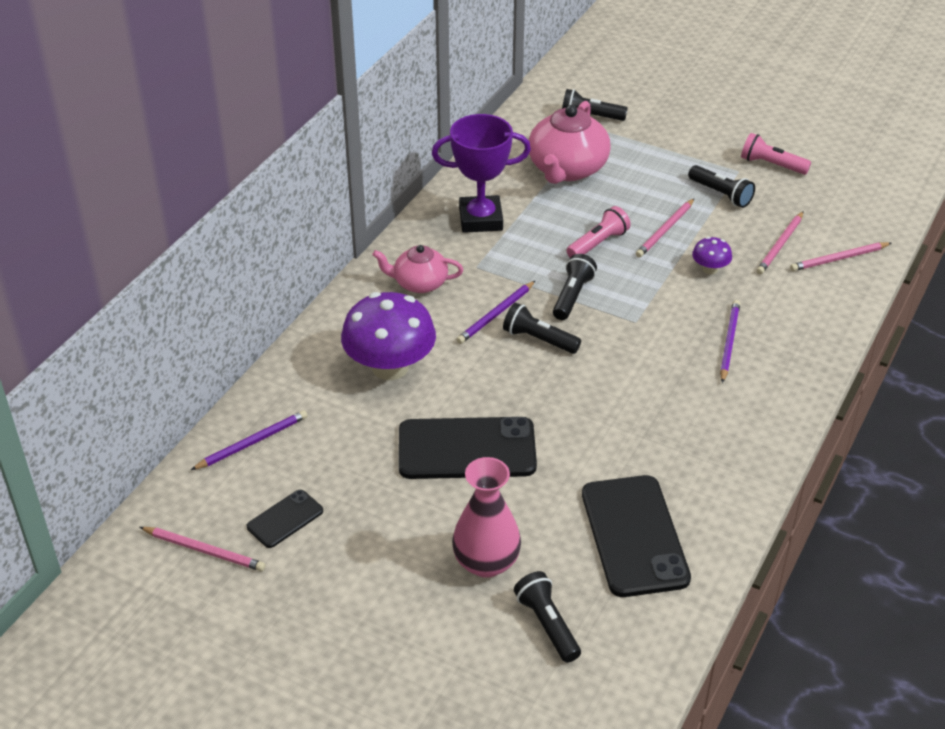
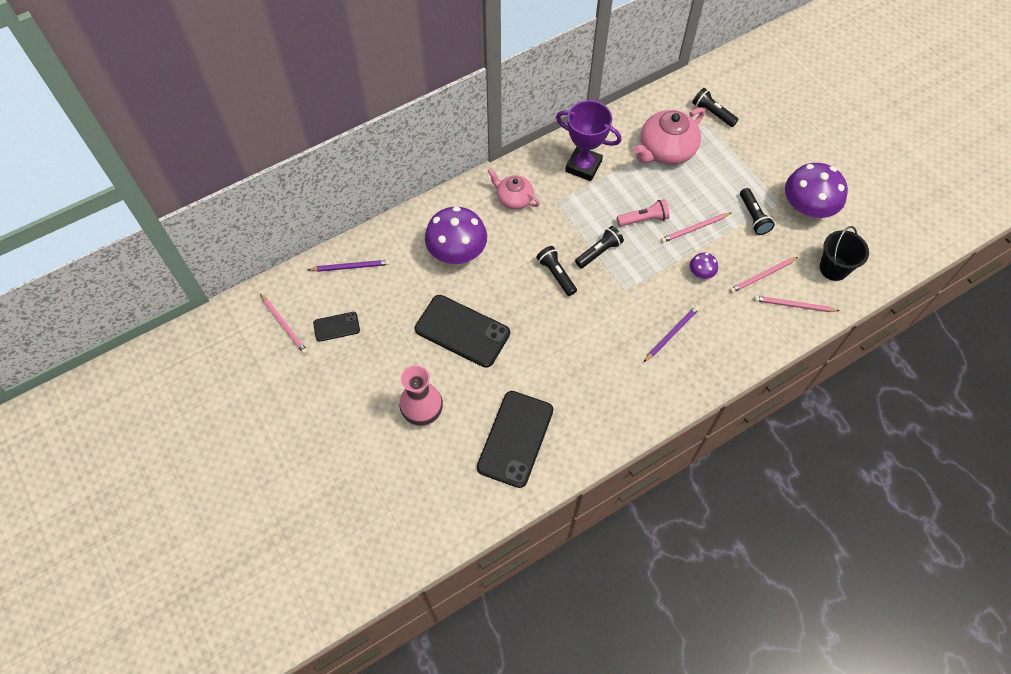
camera: 30 degrees right, 20 degrees up
(496, 314) = (543, 243): purple pencil -> none
(547, 624) = (428, 468): black flashlight -> none
(771, 165) = (807, 208): pink flashlight -> purple mushroom
(849, 208) = (833, 268): none -> black bucket

